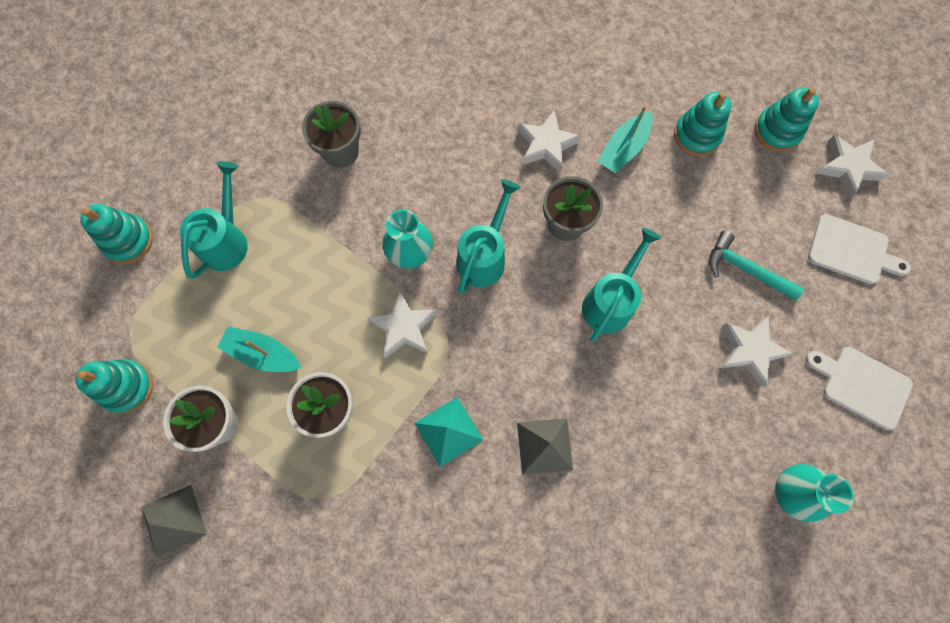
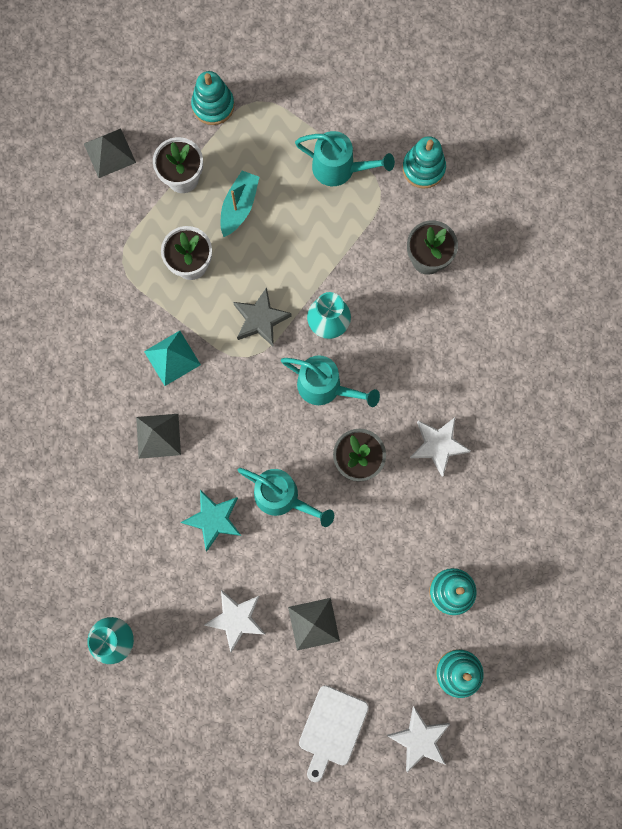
camera: 90 degrees right, 5 degrees up
(128, 240) = (339, 89): turquoise stacking toy -> turquoise stacking toy (423, 168)
(404, 327) = (260, 319): white star -> grey star
(623, 149) = (435, 518): turquoise boat -> none
(640, 378) = (214, 519): none -> turquoise star
(745, 269) = (313, 623): turquoise hammer -> grey pyramid
(862, 385) = (204, 717): white cutting board -> none

